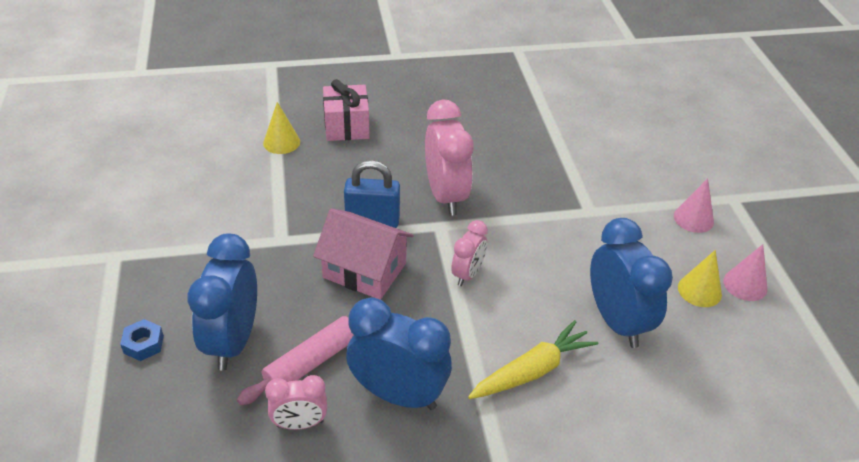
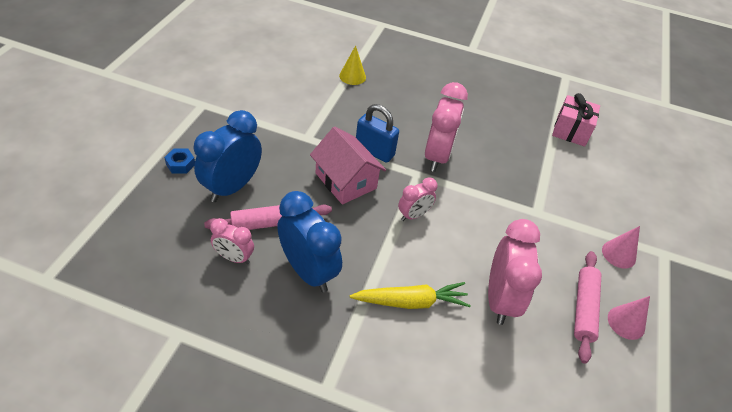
camera: 25 degrees right, 5 degrees up
(346, 127) = (402, 83): pink gift -> pink gift (571, 131)
(617, 321) = (500, 299): blue clock -> pink clock
(699, 290) = (583, 308): yellow cone -> pink rolling pin

